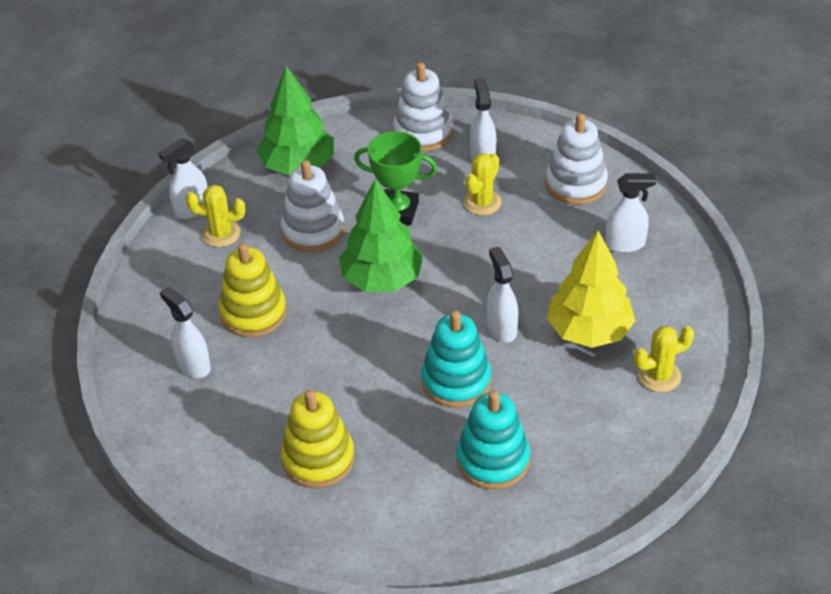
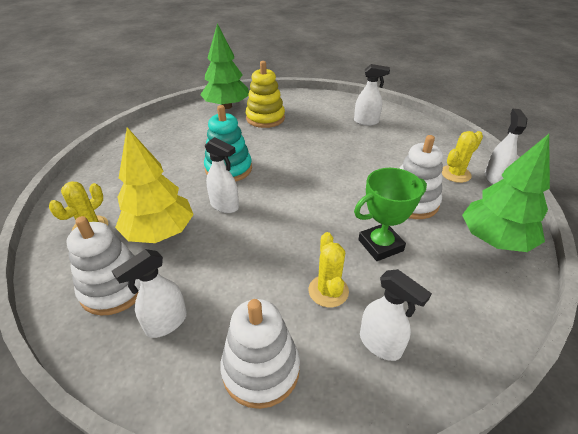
camera: 140 degrees right, 5 degrees down
(253, 313) = (374, 149): yellow stacking toy -> none
(382, 279) = (331, 196): green tree -> green tree (226, 106)
(423, 132) = (464, 337): white stacking toy -> white stacking toy (114, 288)
(493, 460) = (178, 148): turquoise stacking toy -> none

